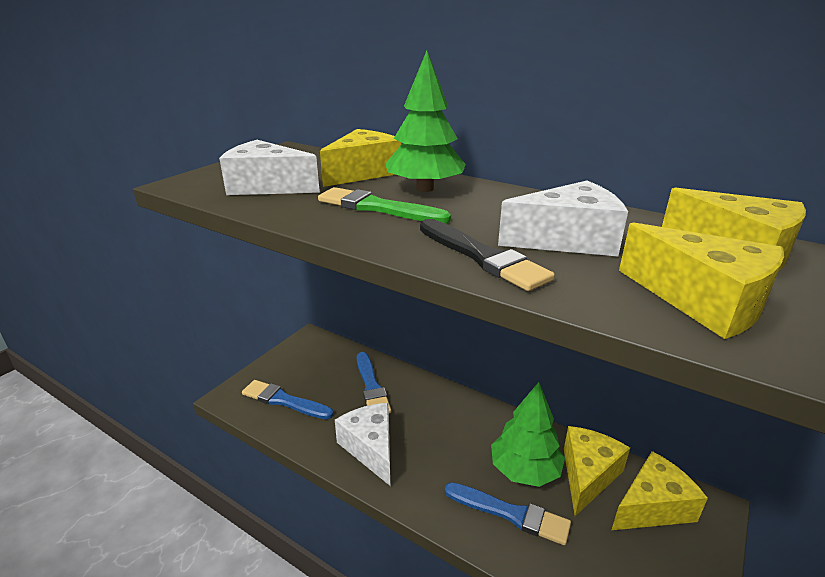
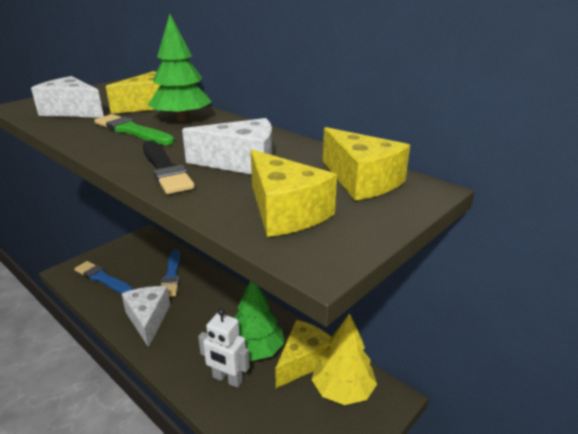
camera: 10 degrees right, 0 degrees up
(510, 514) = (227, 379): blue brush -> white robot
(653, 506) = (343, 390): yellow cheese -> yellow tree

